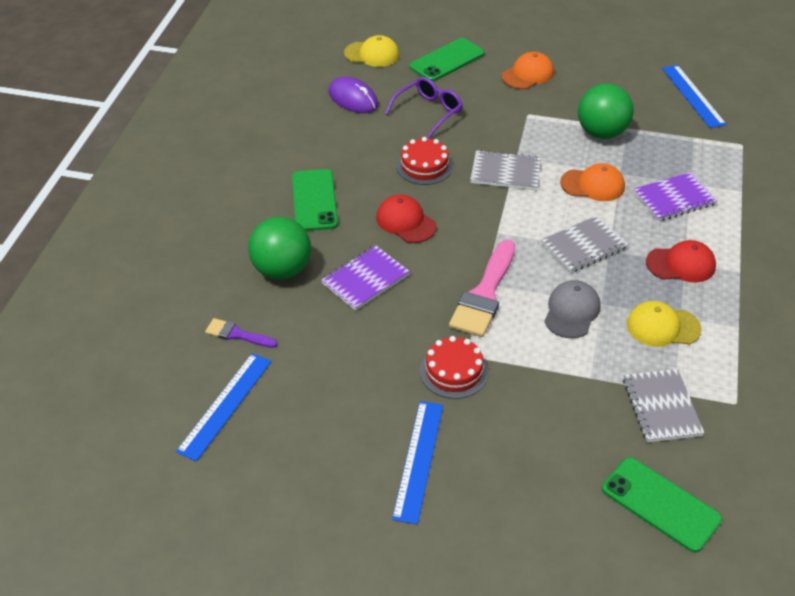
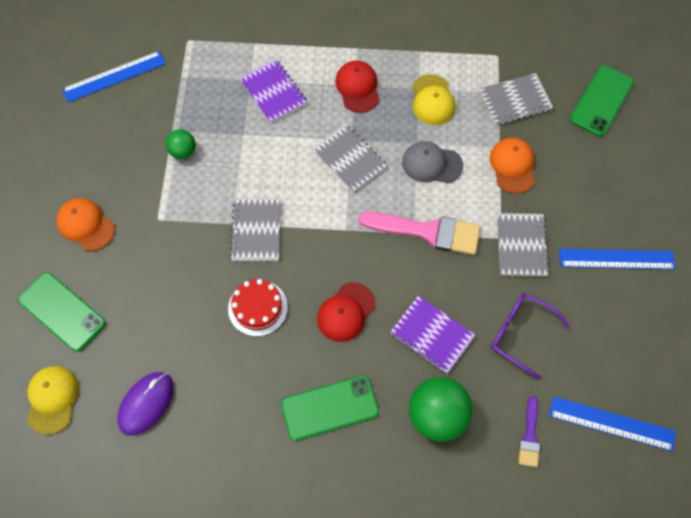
camera: 100 degrees left, 20 degrees up
(429, 111) = (163, 317): purple glasses -> purple glasses (520, 334)
(454, 371) = (521, 245): red cake -> grey notebook
(593, 185) = (264, 156): orange cap -> orange cap (512, 166)
(601, 133) = (183, 151): green ball -> green ball, size x0.54

